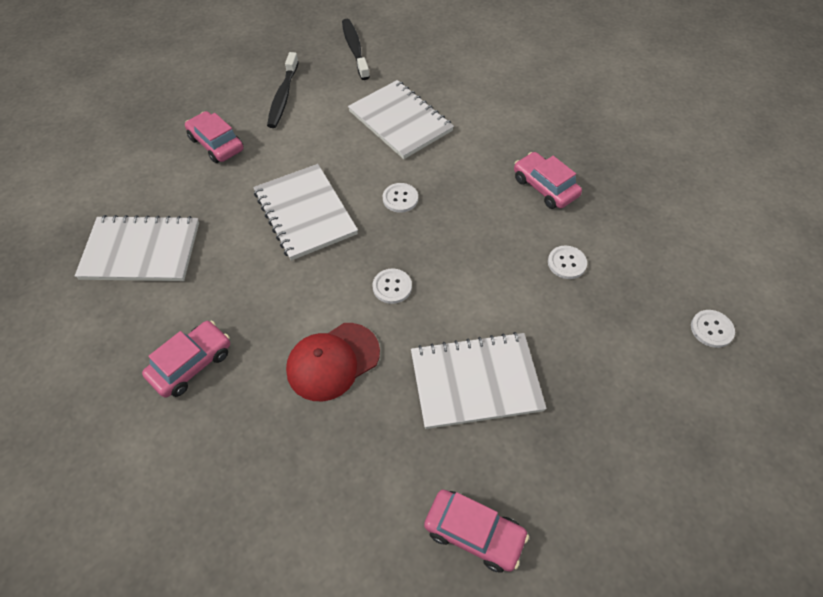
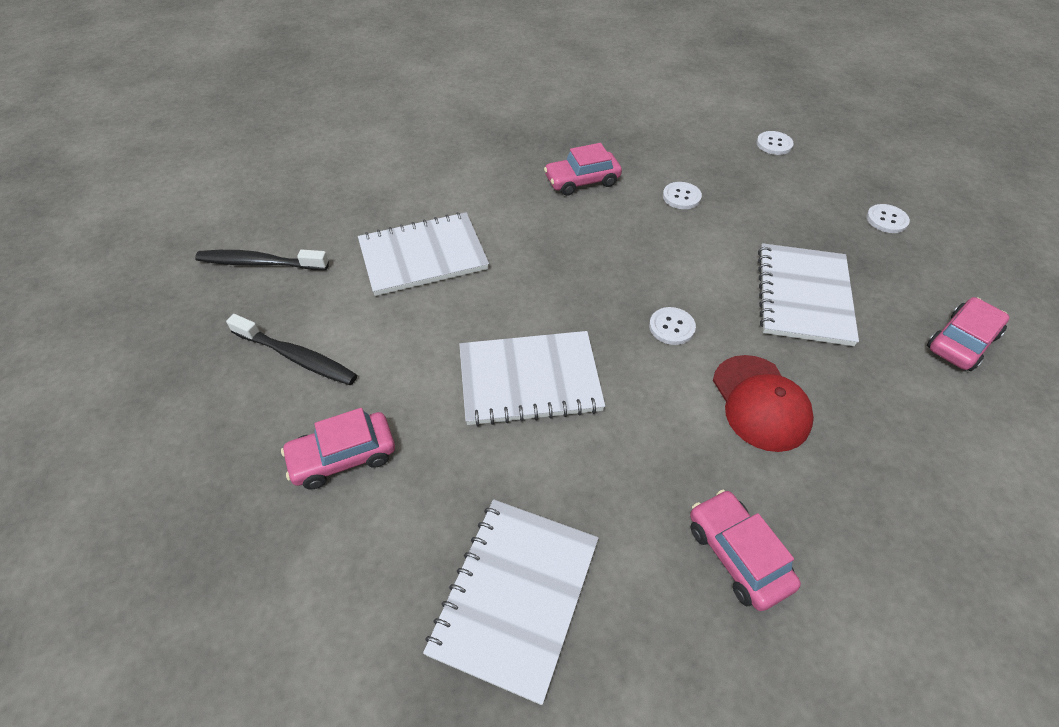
camera: 70 degrees left, 5 degrees down
(400, 198) = (547, 288): white button -> white button (886, 220)

